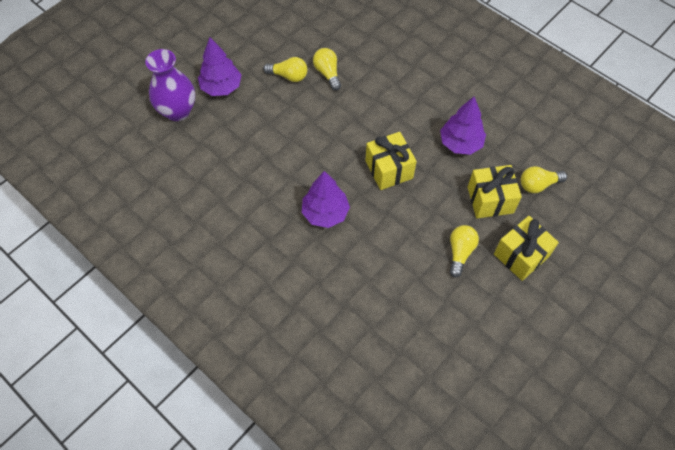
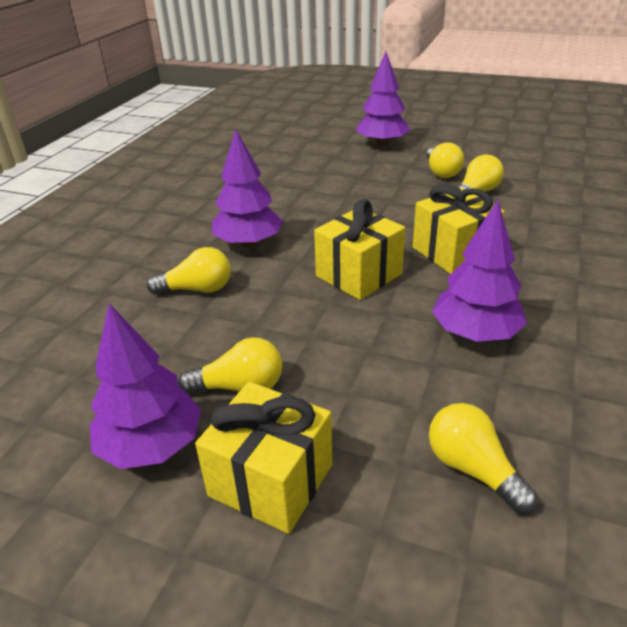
camera: 70 degrees right, 25 degrees down
(178, 111) = (329, 133): purple vase -> none
(365, 253) = (197, 289): none -> yellow light bulb
(486, 297) = (151, 446): none -> purple tree
(490, 200) = (379, 400): yellow gift -> yellow gift (453, 252)

